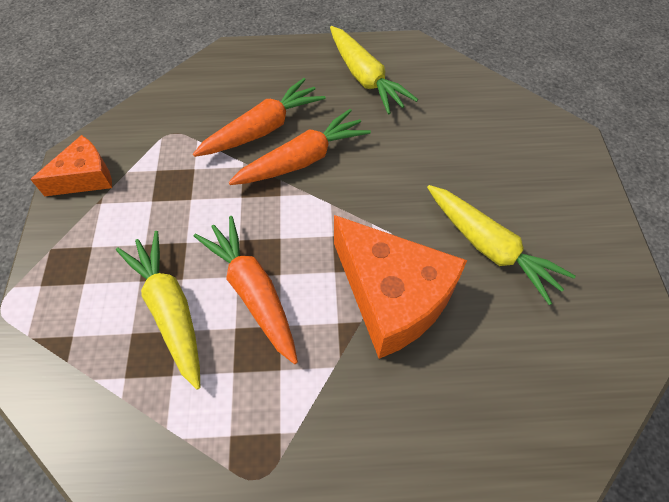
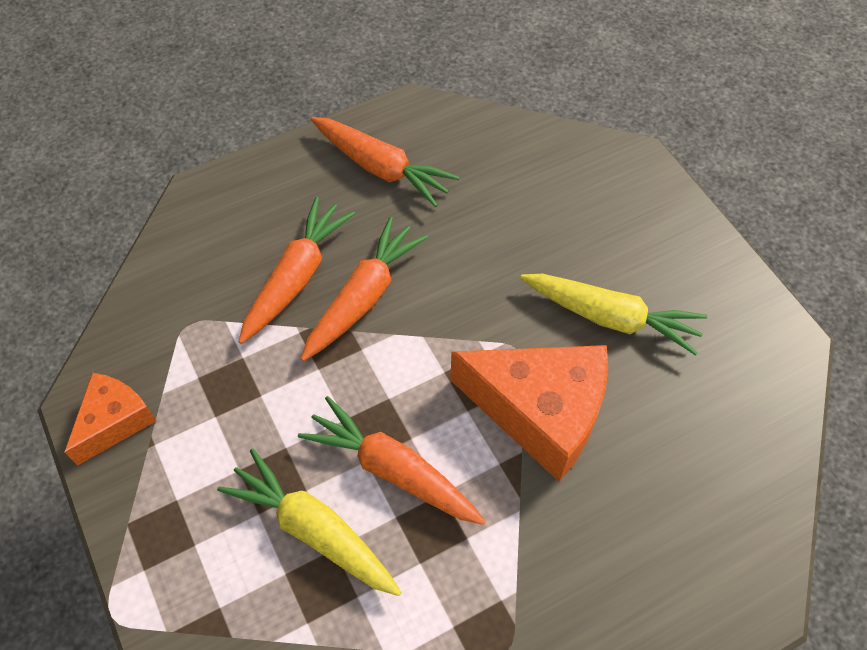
camera: 25 degrees left, 0 degrees up
(365, 77) = (381, 168): yellow carrot -> orange carrot

